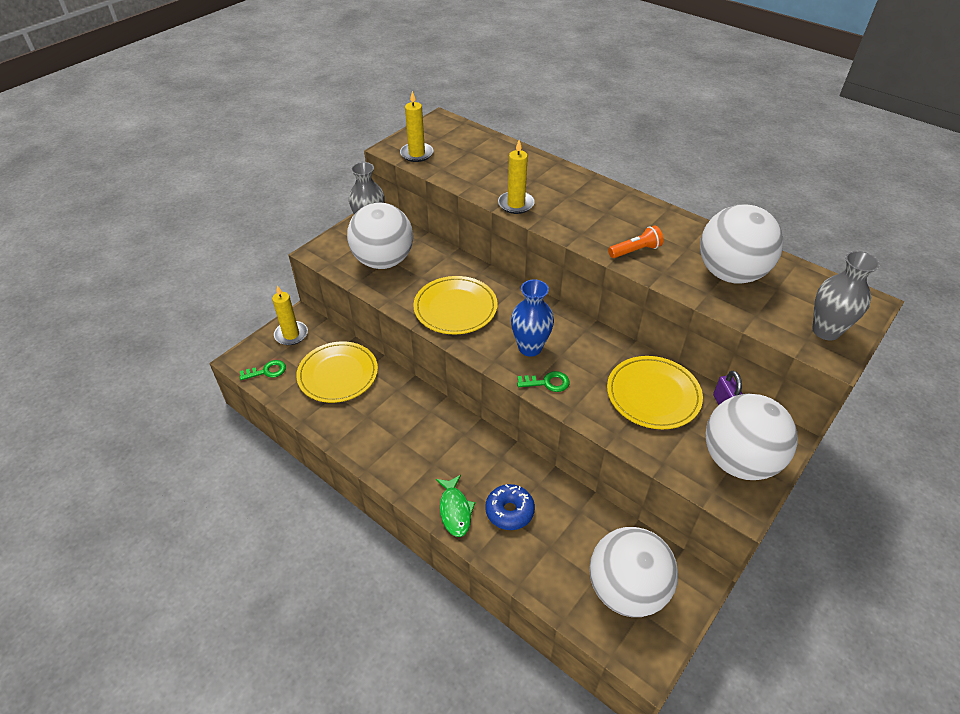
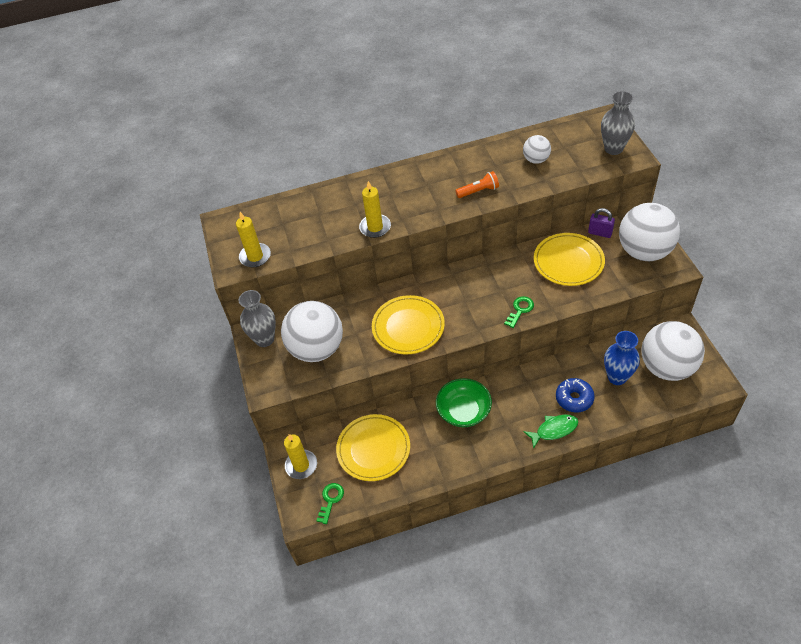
camera: 50 degrees left, 5 degrees up
(426, 421) = (463, 411): none -> green bowl
(455, 510) = (554, 430): green fish -> green fish turned 45 degrees counterclockwise
(530, 348) = (481, 303): blue vase -> blue vase (617, 377)
(635, 251) = (478, 191): orange flashlight -> orange flashlight turned 60 degrees clockwise
(730, 274) = (536, 160): white ball -> white ball, size x0.49

